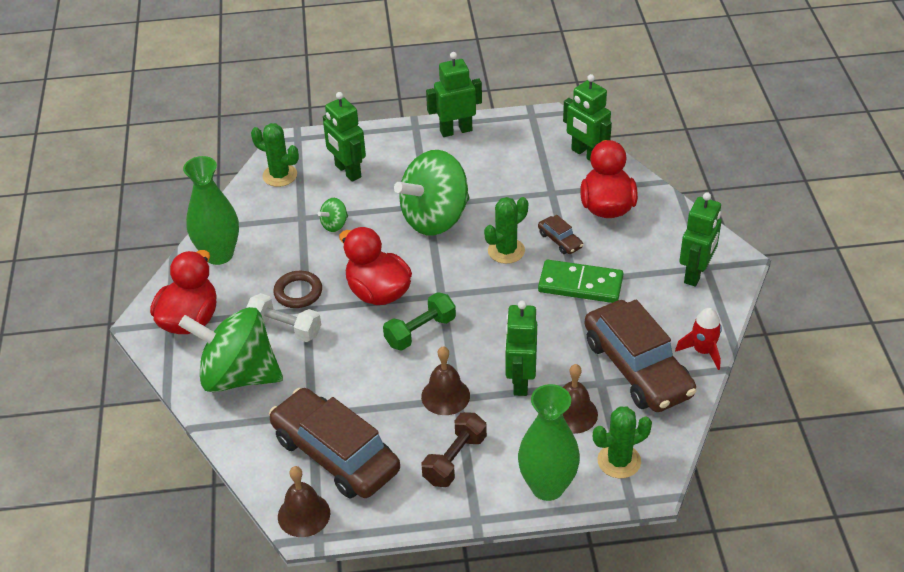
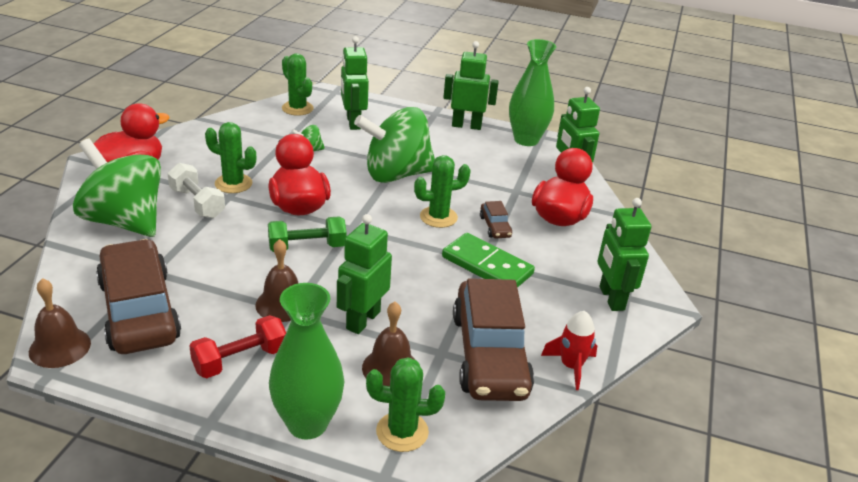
camera: 20 degrees right, 10 degrees down
(219, 255) = (199, 139): green vase -> green vase (526, 140)
(298, 292) = (233, 184): brown ring -> green cactus
(455, 459) = (240, 360): brown dumbbell -> red dumbbell
(696, 274) = (611, 298): green robot -> green robot turned 120 degrees clockwise

